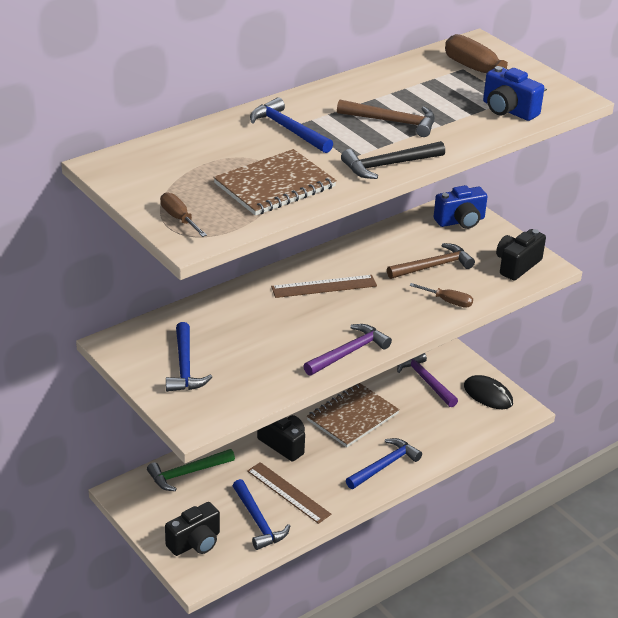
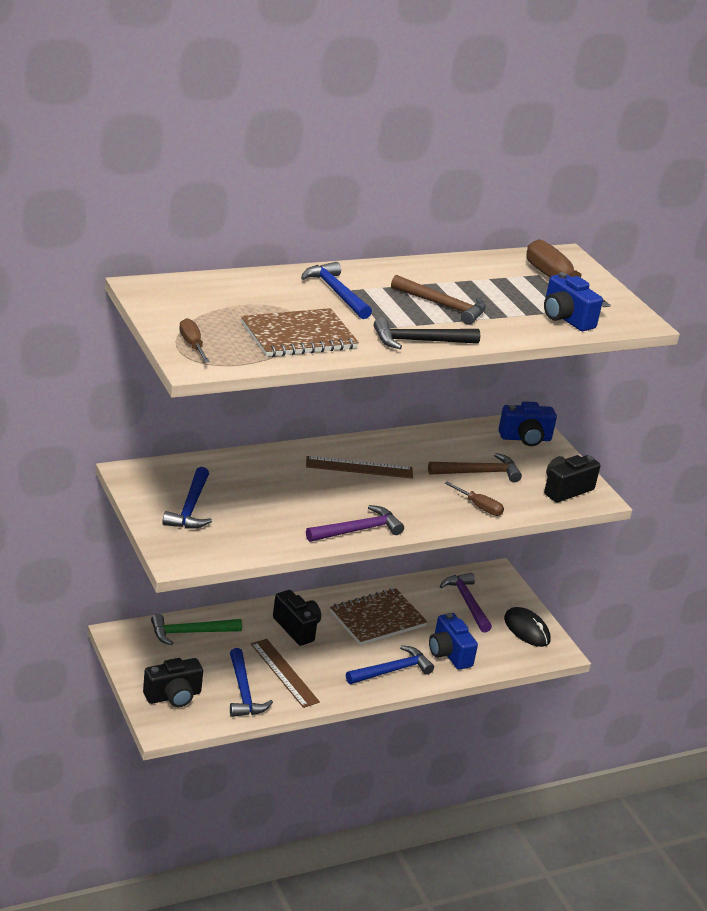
camera: 10 degrees right, 5 degrees down
(428, 436) = (449, 654): none -> blue camera

